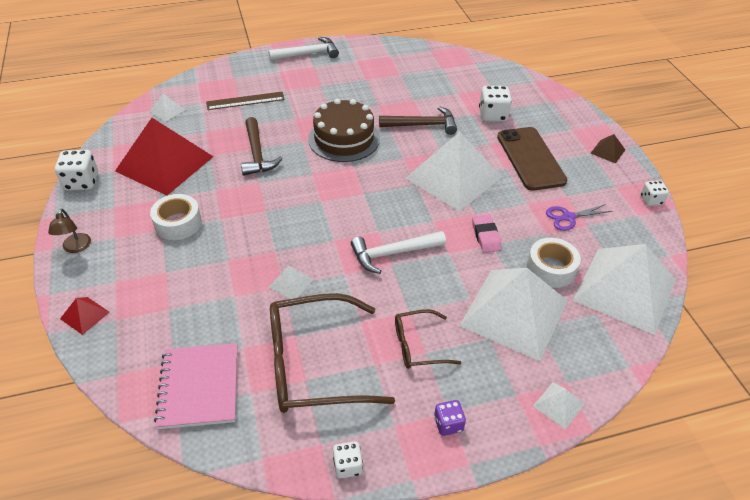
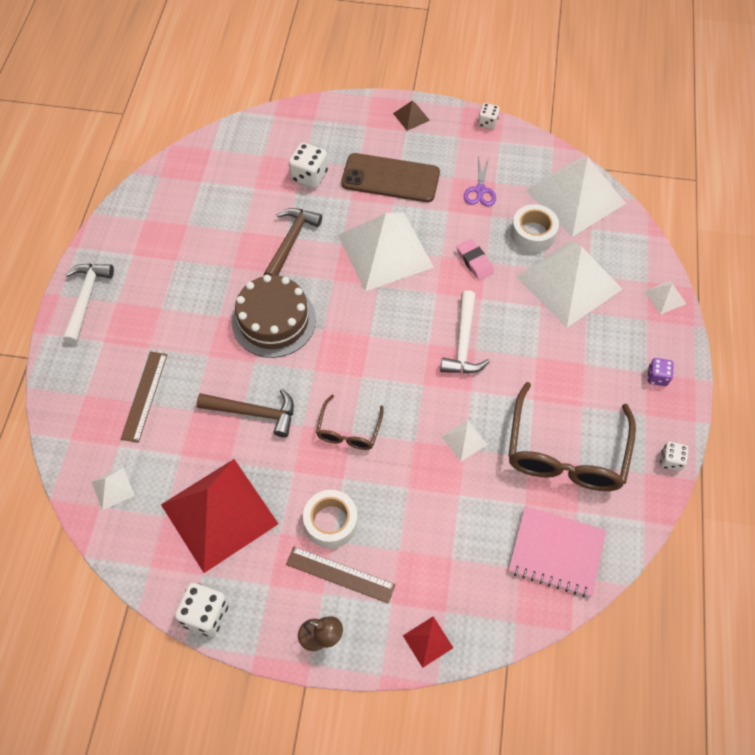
camera: 65 degrees left, 15 degrees up
(133, 242) = (340, 574): none -> brown ruler
(418, 345) = (576, 366): brown glasses -> brown glasses (349, 430)
(485, 236) = (474, 261): pink eraser -> pink eraser turned 45 degrees clockwise

